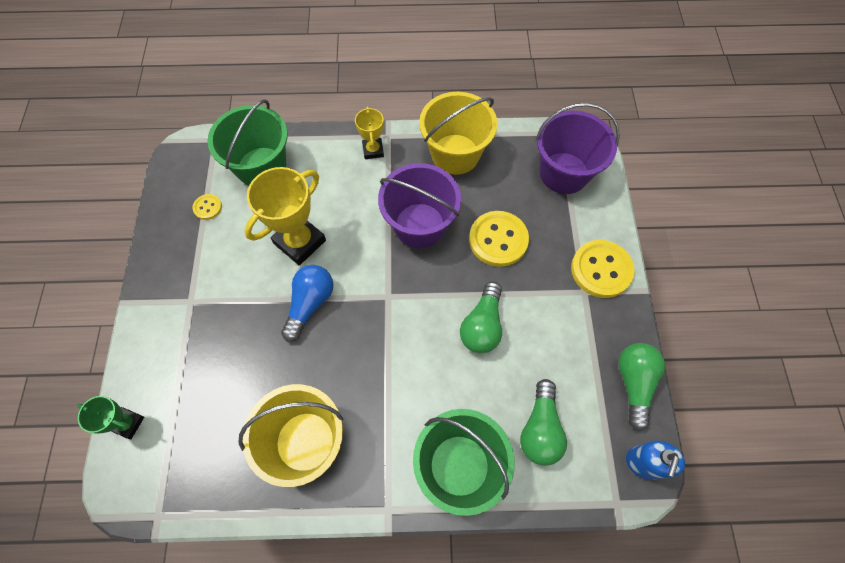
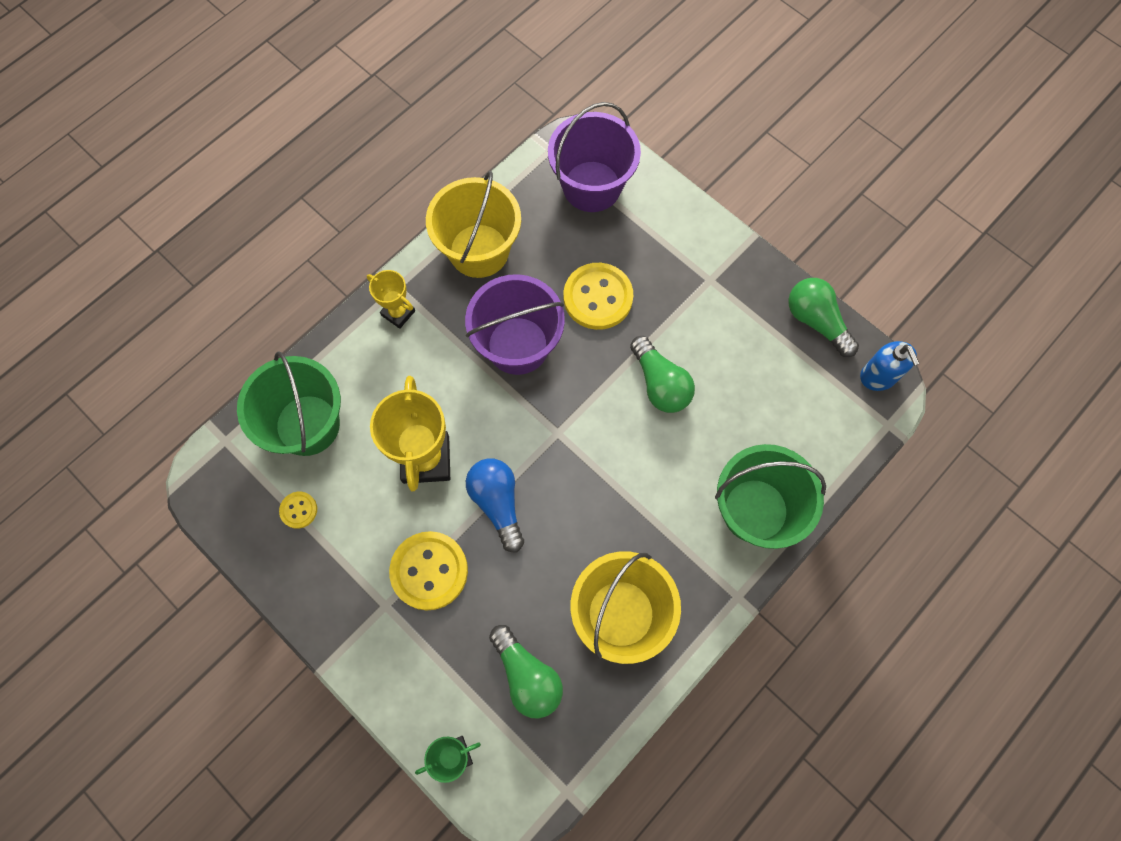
camera: 45 degrees left, 5 degrees up
(540, 429) = (784, 423): green light bulb -> green light bulb (527, 676)
(601, 270) = (705, 248): yellow button -> yellow button (429, 571)

